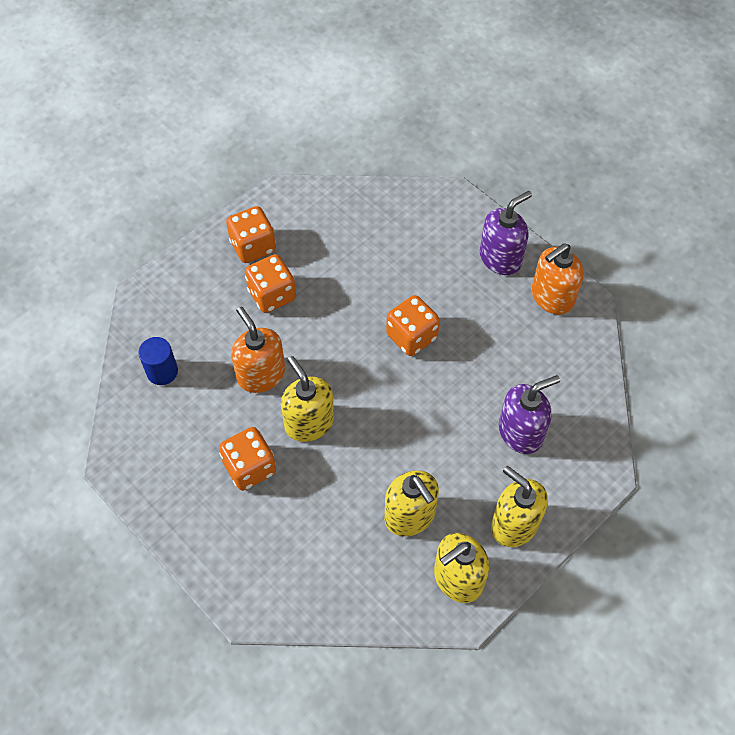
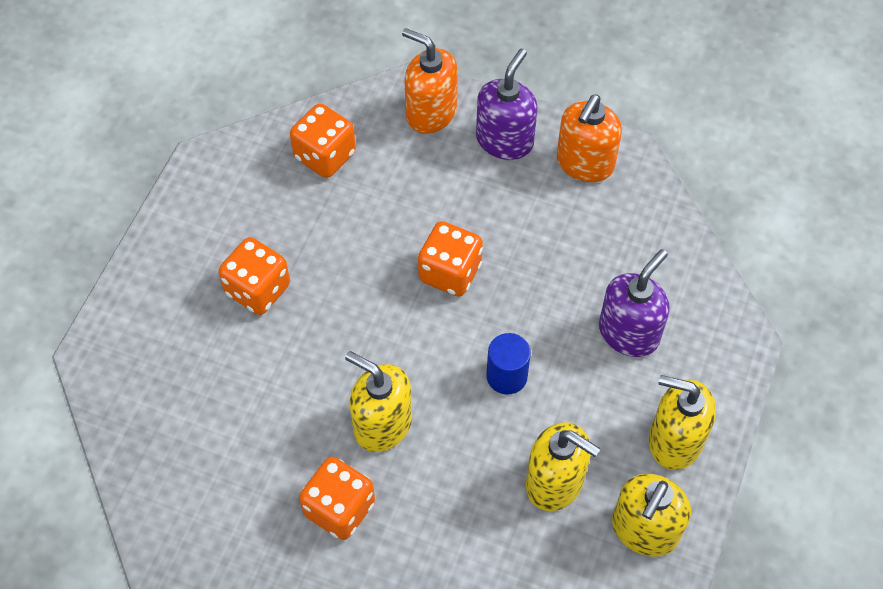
camera: 25 degrees left, 0 degrees up
(162, 371) = (169, 438): blue cylinder -> blue cylinder (506, 376)
(253, 246) = (203, 239): orange dice -> orange dice (325, 155)
(261, 374) = (294, 391): orange soap dispenser -> orange soap dispenser (431, 112)

